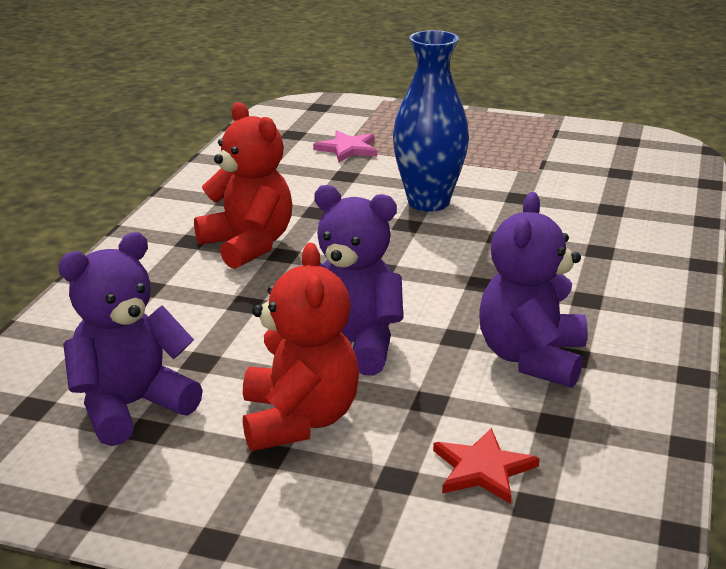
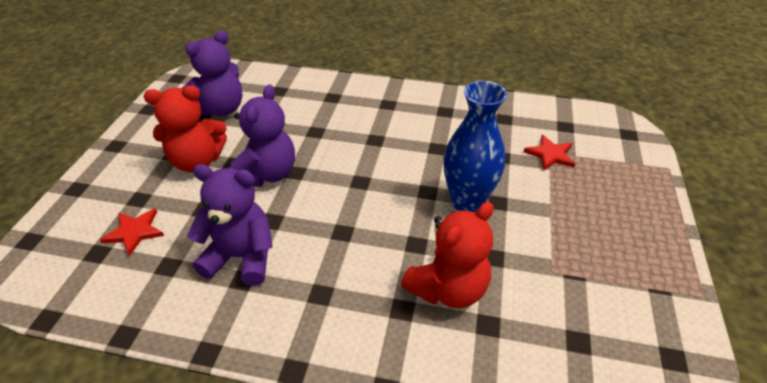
camera: 85 degrees right, 15 degrees up
(130, 406) = (221, 109): purple teddy bear -> purple teddy bear turned 90 degrees clockwise
(248, 245) = (384, 125): red teddy bear -> red teddy bear (448, 289)
(347, 149) = (550, 154): pink star -> red star

